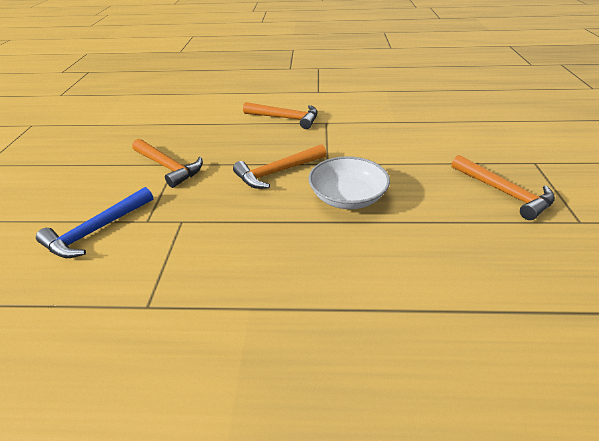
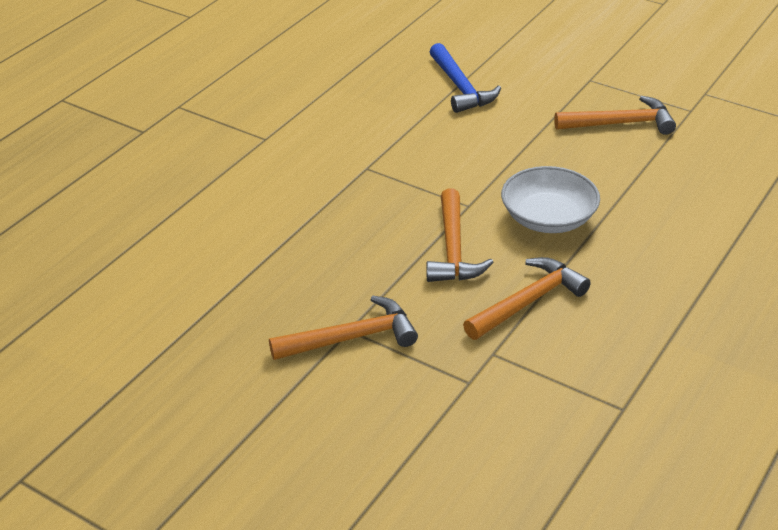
camera: 60 degrees left, 0 degrees up
(97, 230) = (455, 430): blue hammer -> blue hammer (460, 87)
(286, 118) = (318, 195): orange hammer -> orange hammer (528, 301)

